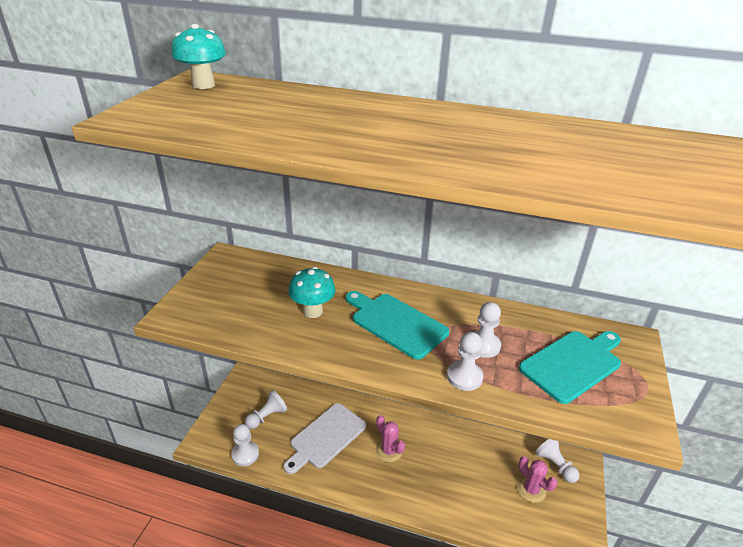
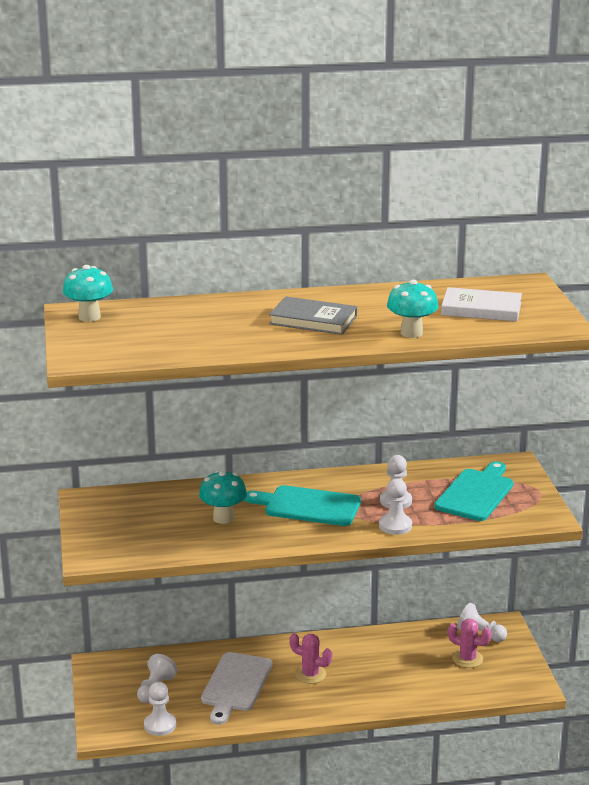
camera: 25 degrees left, 10 degrees down
(411, 131) = (313, 320): none -> grey book
(516, 171) = (411, 333): none -> turquoise mushroom
(633, 162) = (481, 309): none -> white book

